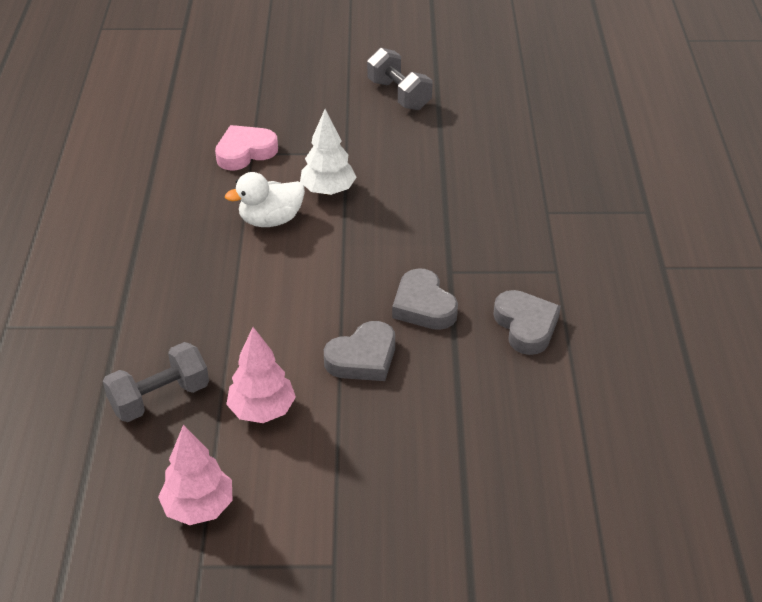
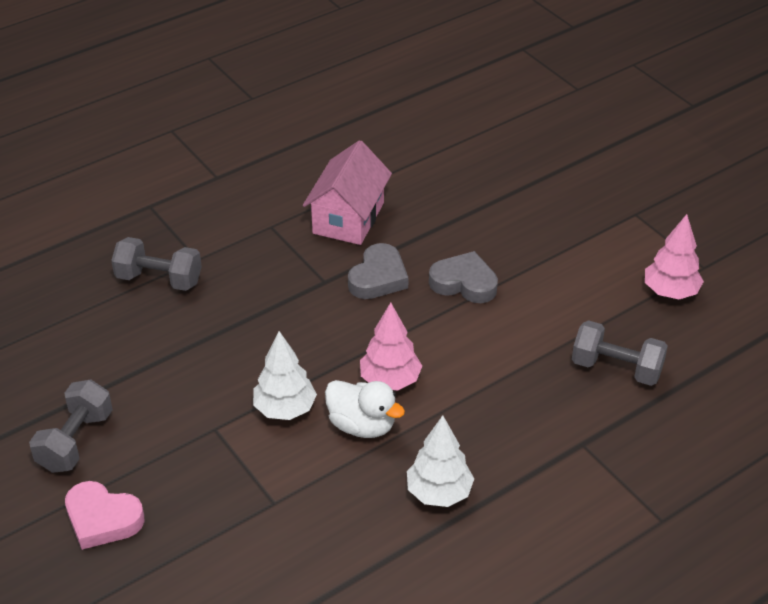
camera: 125 degrees left, 0 degrees up
(169, 227) = (439, 493): none -> white tree
(245, 152) = (277, 509): pink heart -> pink heart (102, 519)
(262, 410) = (565, 308): pink tree -> pink tree (390, 380)
(526, 326) = (348, 218): grey heart -> pink house
(538, 183) = (159, 279): none -> grey dumbbell

